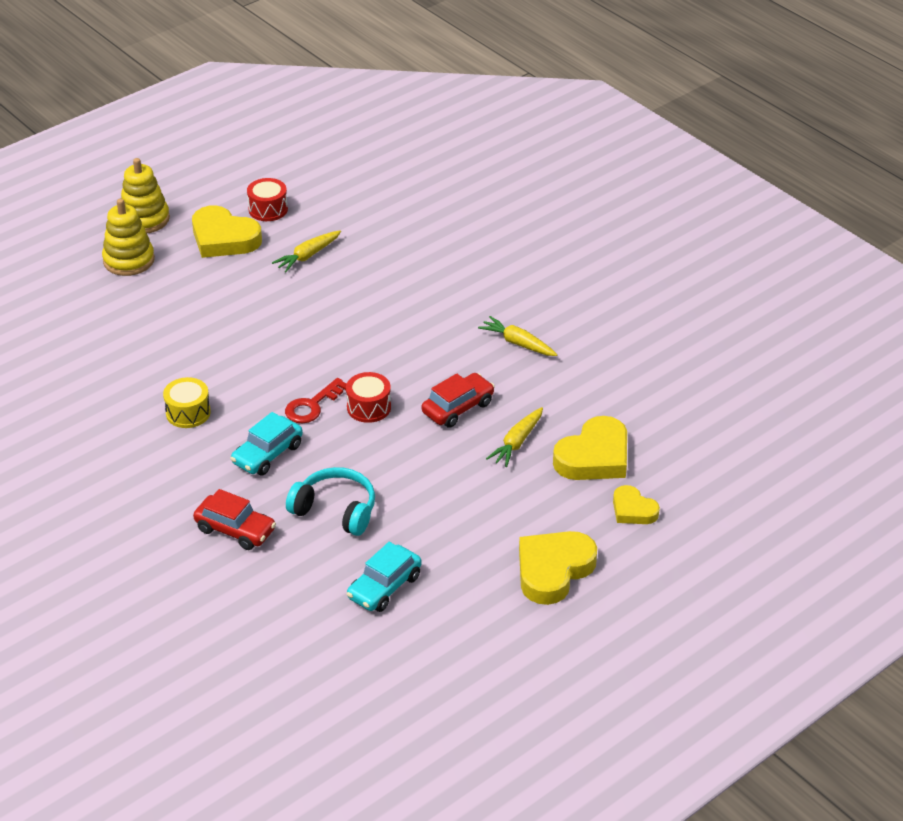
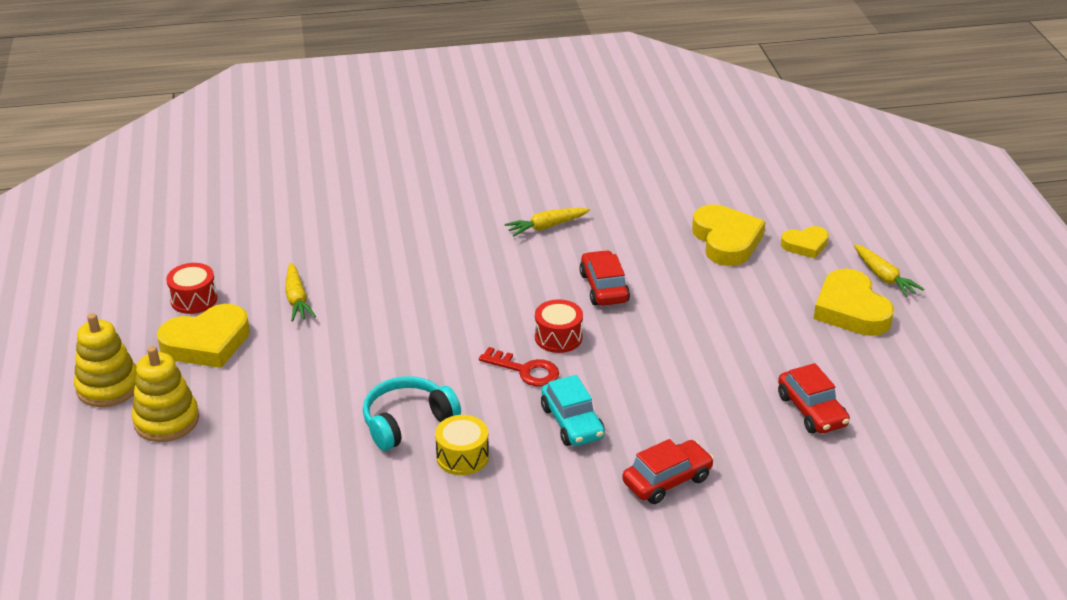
camera: 60 degrees left, 5 degrees down
(312, 405) = (525, 370): red key -> red key turned 45 degrees counterclockwise
(335, 510) = (687, 406): turquoise headphones -> turquoise headphones (407, 422)
(384, 587) = (811, 410): turquoise car -> red car
(517, 442) = (676, 272): yellow carrot -> yellow carrot (884, 277)

